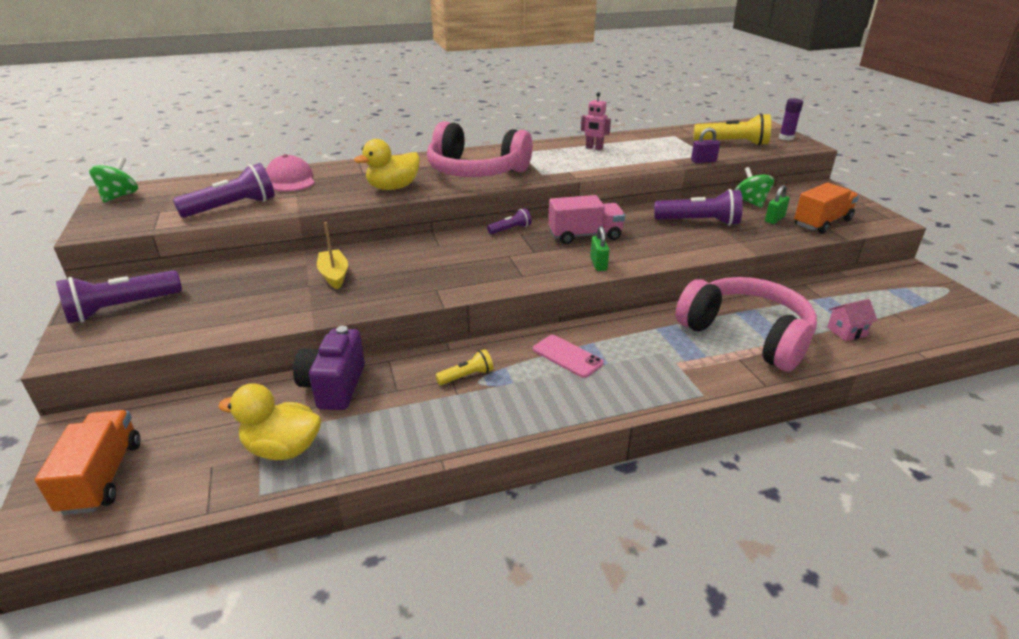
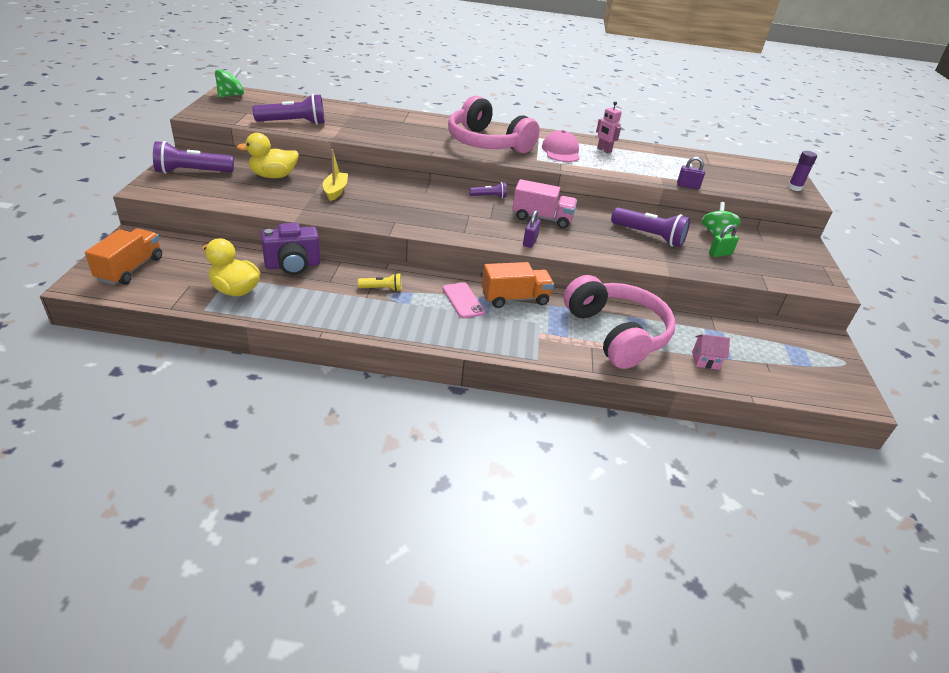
camera: 20 degrees right, 5 degrees up
(290, 180) = (348, 113): pink cap -> pink cap (561, 151)
(334, 386) = (293, 265): purple camera -> purple camera turned 135 degrees counterclockwise
(393, 188) = (413, 139): yellow duck -> yellow duck (273, 176)
(598, 264) = (530, 241): green padlock -> purple padlock
(733, 143) = (735, 179): yellow flashlight -> none
(822, 223) = (761, 269): orange truck -> orange truck (515, 298)

